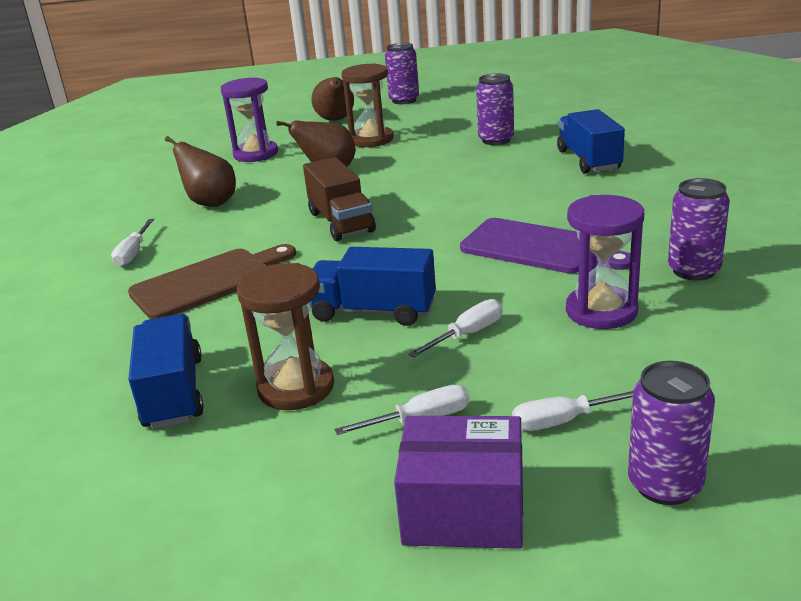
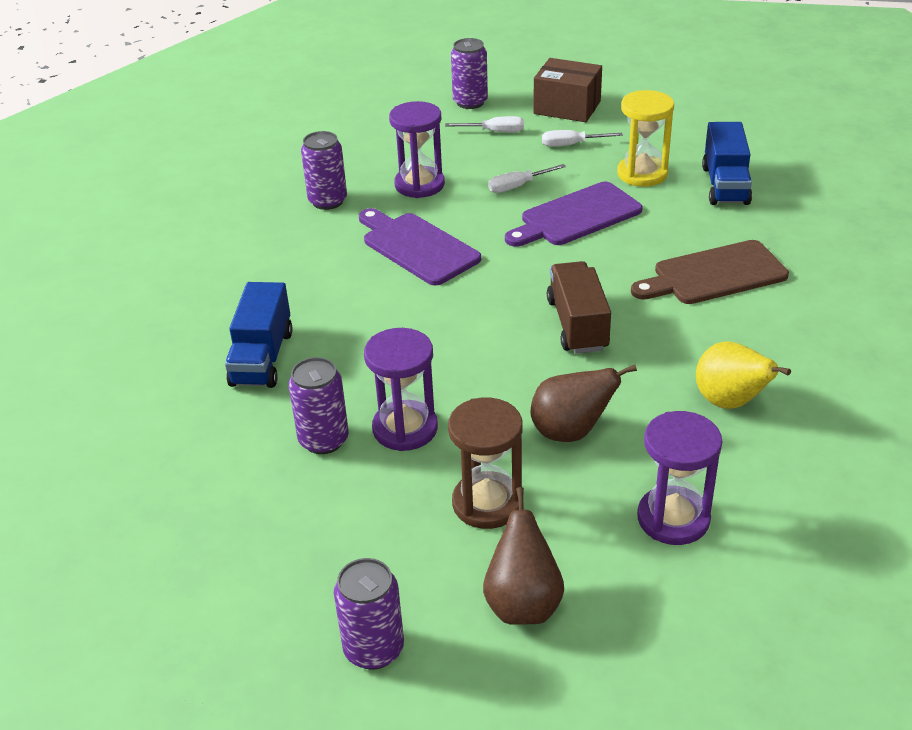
camera: 165 degrees left, 10 degrees up
(133, 253) = (803, 332): white screwdriver -> none
(210, 203) = (730, 402): brown pear -> yellow pear
(296, 387) = (642, 174): brown hourglass -> yellow hourglass
(373, 311) = (576, 216): blue truck -> purple cutting board
(445, 153) = (405, 428): none -> purple hourglass
(463, 511) = (567, 107): purple box -> brown box

